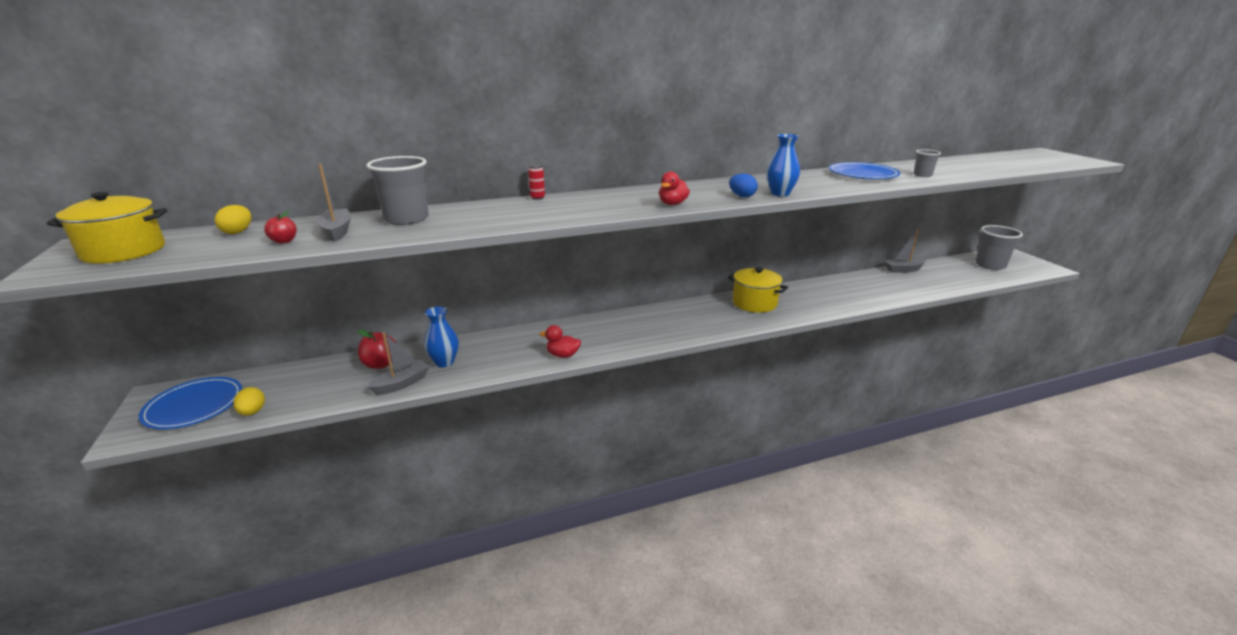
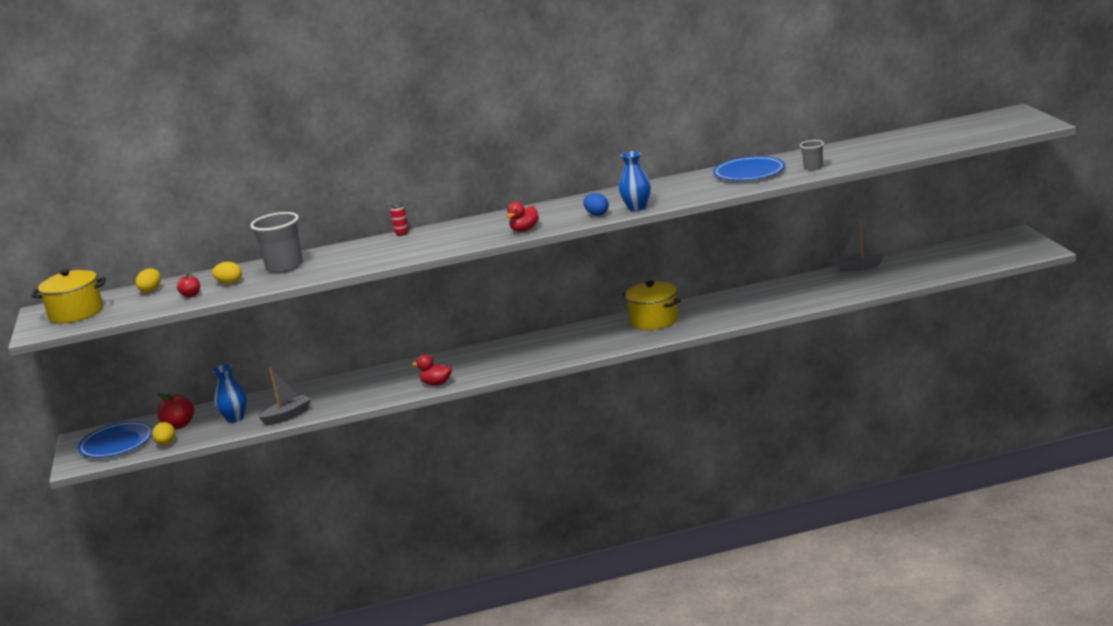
camera: 10 degrees right, 5 degrees down
(337, 231) = (229, 283): grey boat -> yellow egg
(380, 364) = (267, 403): red apple -> red apple (179, 425)
(444, 362) = (325, 397): blue vase -> blue vase (235, 418)
(990, 265) = (972, 253): grey cup -> none

